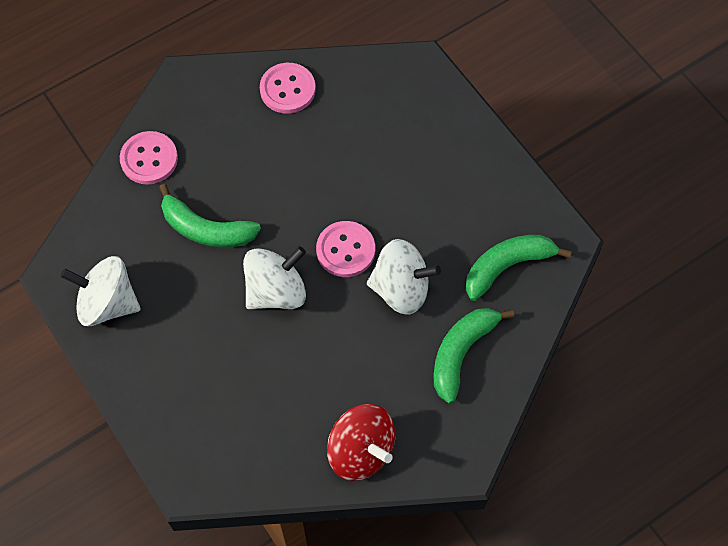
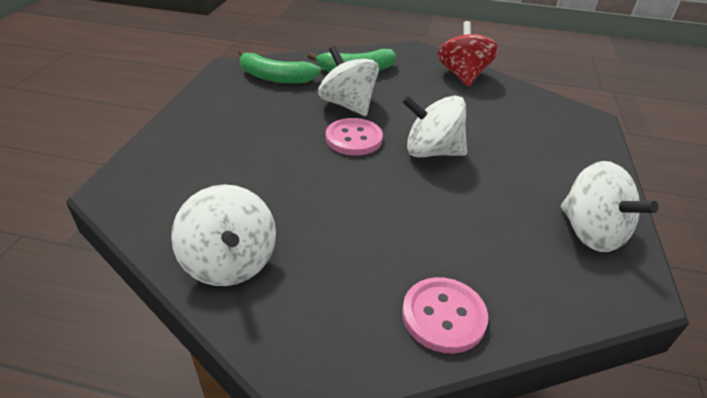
camera: 135 degrees left, 25 degrees down
(206, 229) = (445, 218): green banana -> none
(287, 89) = (230, 262): pink button -> white spinning top

